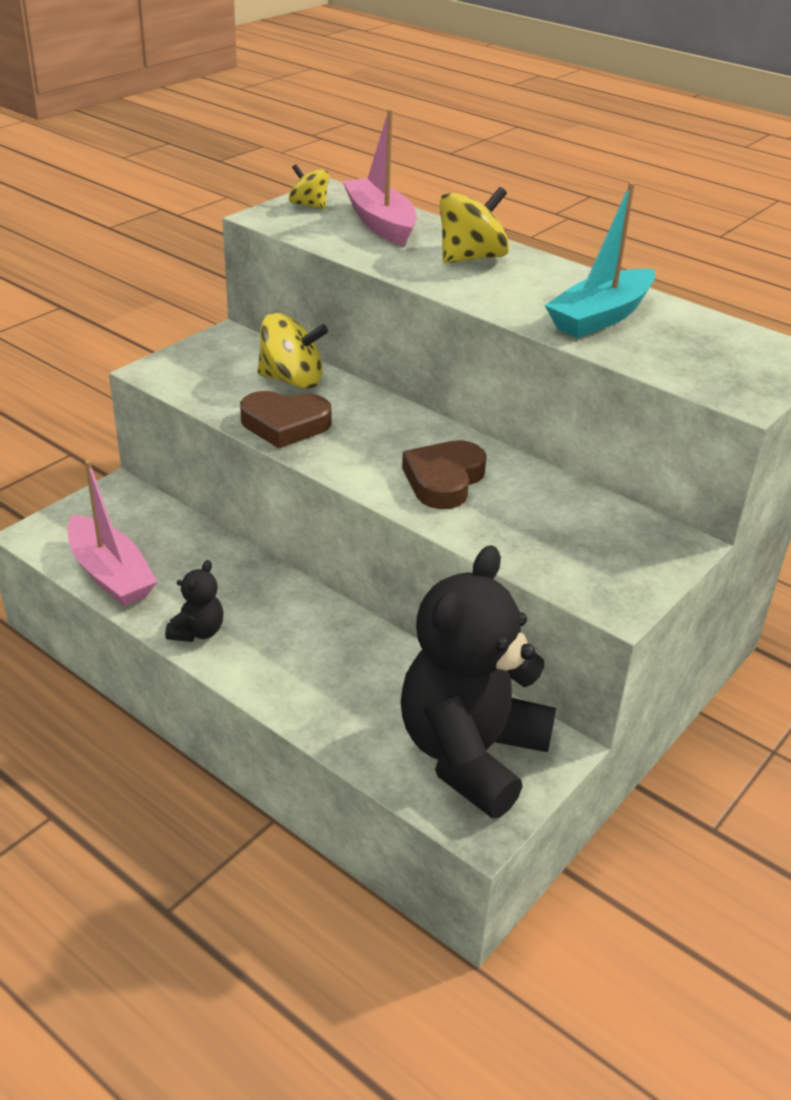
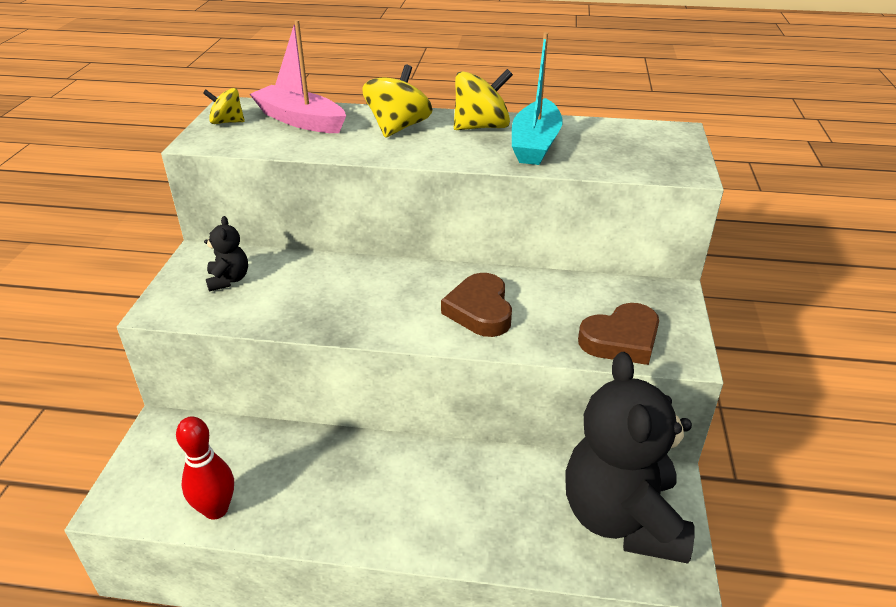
camera: 30 degrees left, 0 degrees up
(110, 574) = (216, 509): pink boat -> red bowling pin
(197, 632) = (336, 524): black teddy bear -> black teddy bear (228, 280)
(285, 424) = (317, 313): brown heart -> brown heart (621, 340)
(292, 380) = (287, 273): yellow spinning top -> yellow spinning top (481, 127)

